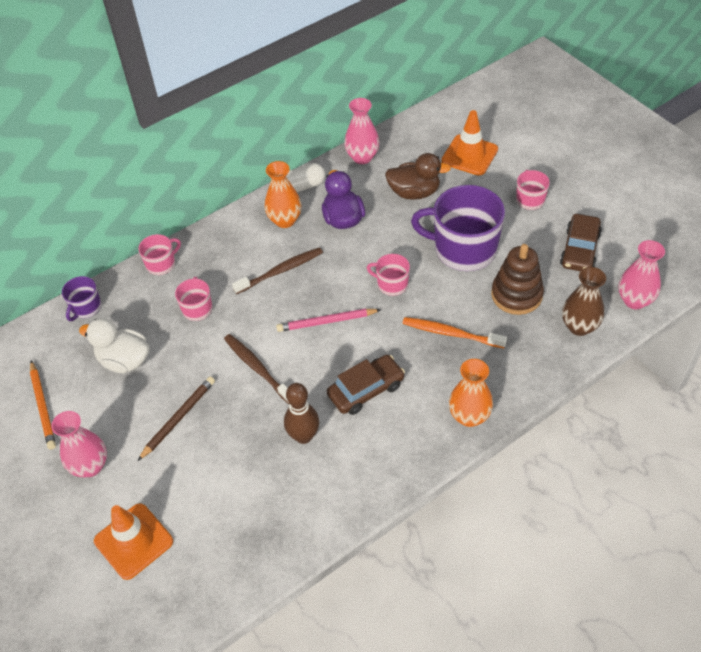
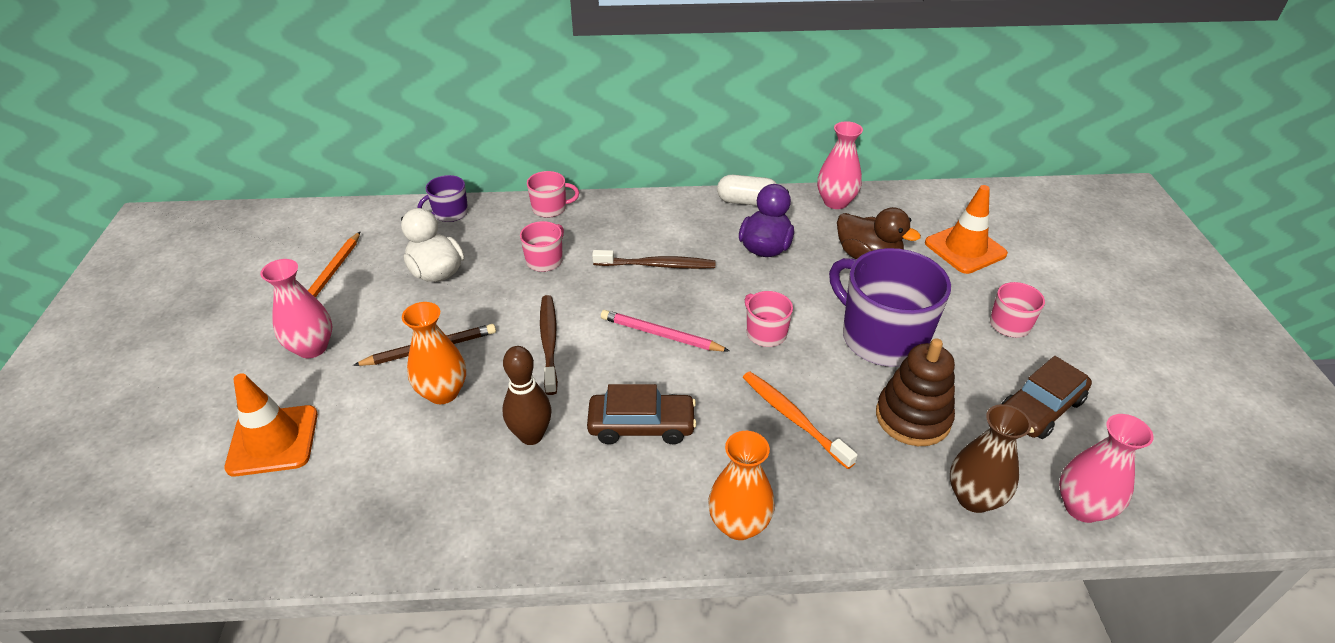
camera: 30 degrees right, 10 degrees down
(285, 220) = (703, 223): orange vase -> orange vase (443, 392)

